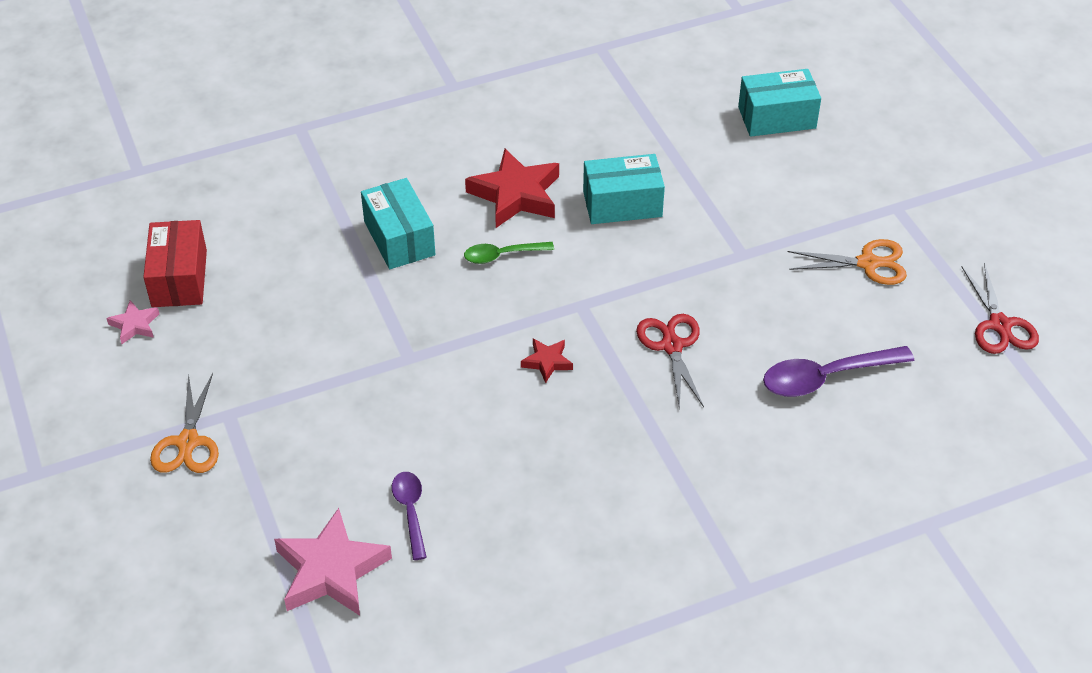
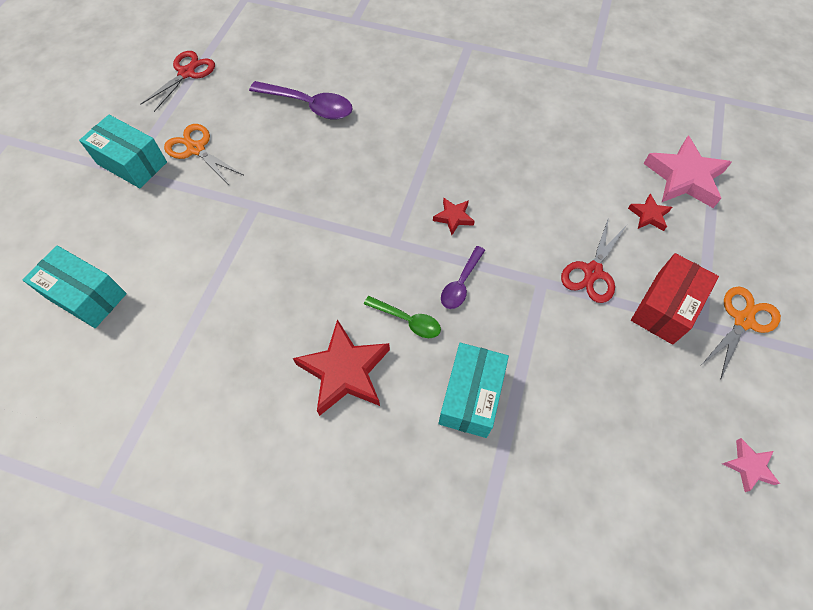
camera: 140 degrees left, 15 degrees up
(179, 278) = (687, 494): red box -> red box (665, 307)
(345, 494) = (648, 215): none -> red star
(410, 511) = (614, 181): purple spoon -> purple spoon (461, 283)
(622, 204) = (280, 302): turquoise box -> turquoise box (132, 163)
(672, 346) = (368, 177): red scissors -> red scissors (592, 272)

